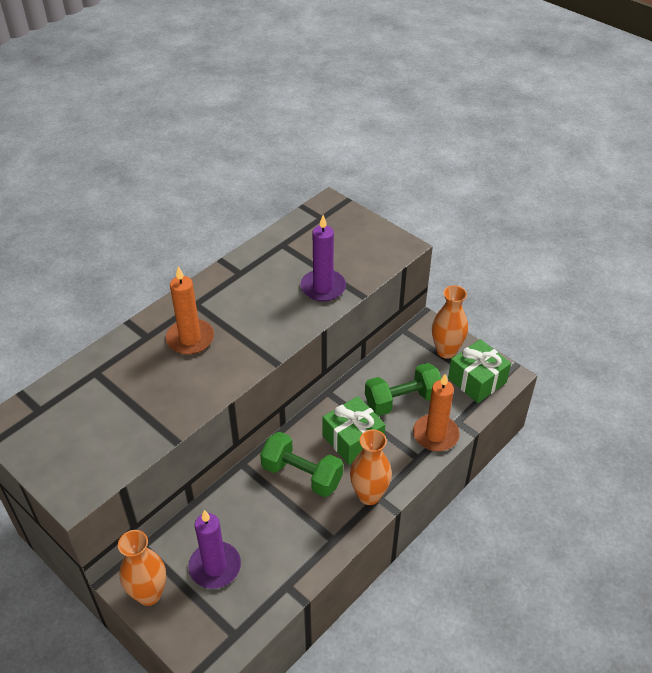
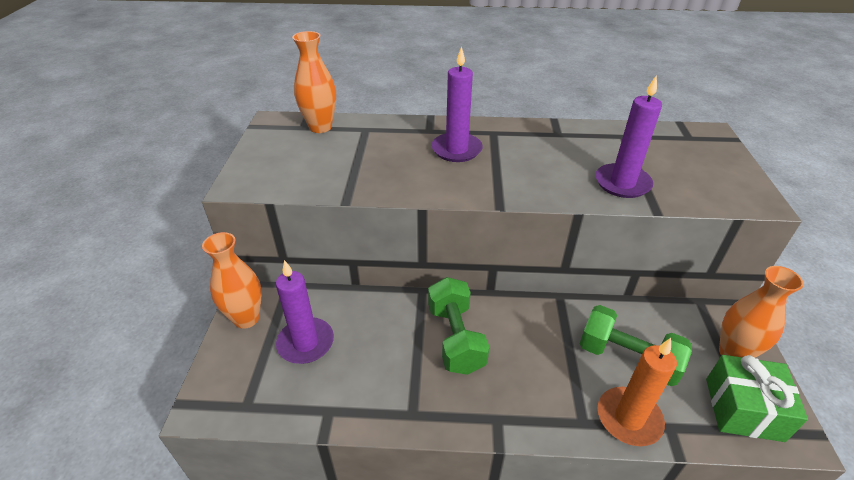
camera: 50 degrees right, 5 degrees down
(190, 339) = (456, 150): orange candle -> purple candle
(353, 439) = (535, 349): green gift -> none
(369, 495) = (491, 409): orange vase -> orange vase (320, 127)

